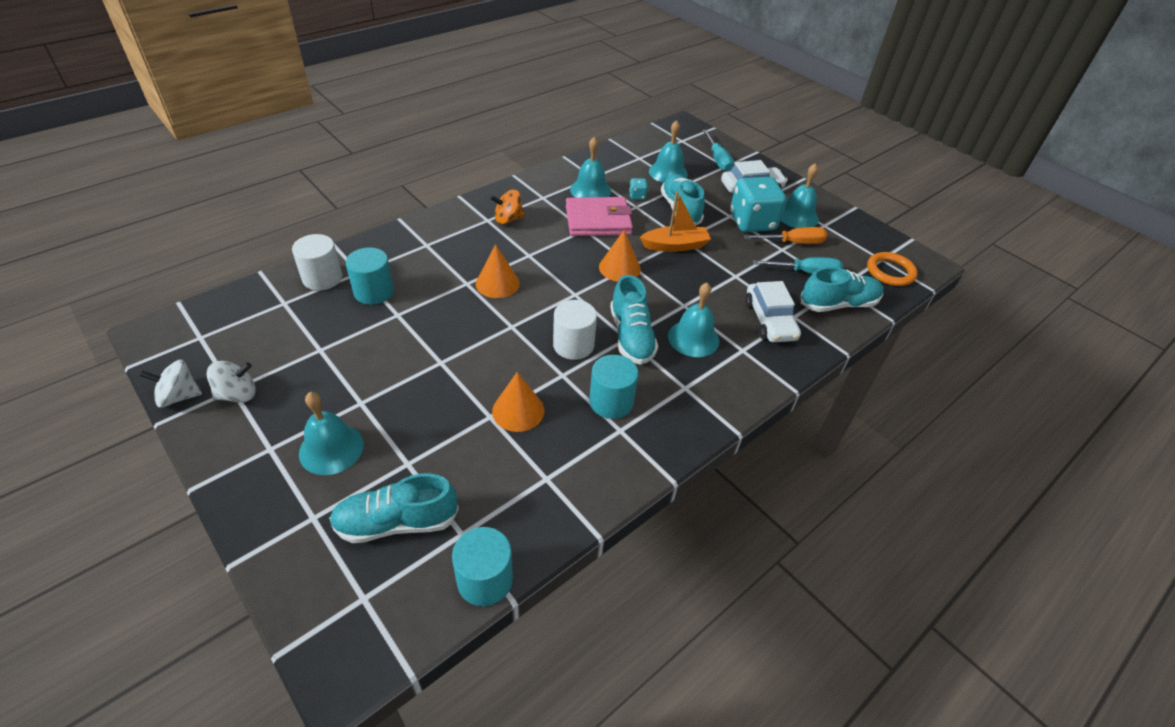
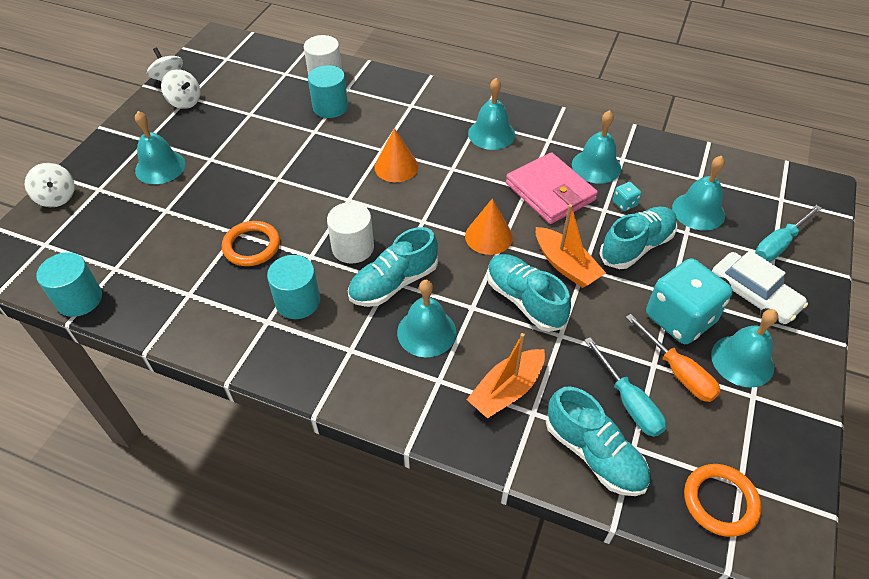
camera: 65 degrees right, 5 degrees up
(287, 566) = (57, 197): none -> white spinning top
(397, 522) = (110, 230): turquoise shoe -> turquoise shoe (525, 300)
(508, 219) = (491, 134): orange spinning top -> turquoise bell
(518, 410) = (251, 246): orange cone -> orange ring
(769, 320) = (506, 390): white car -> orange boat

